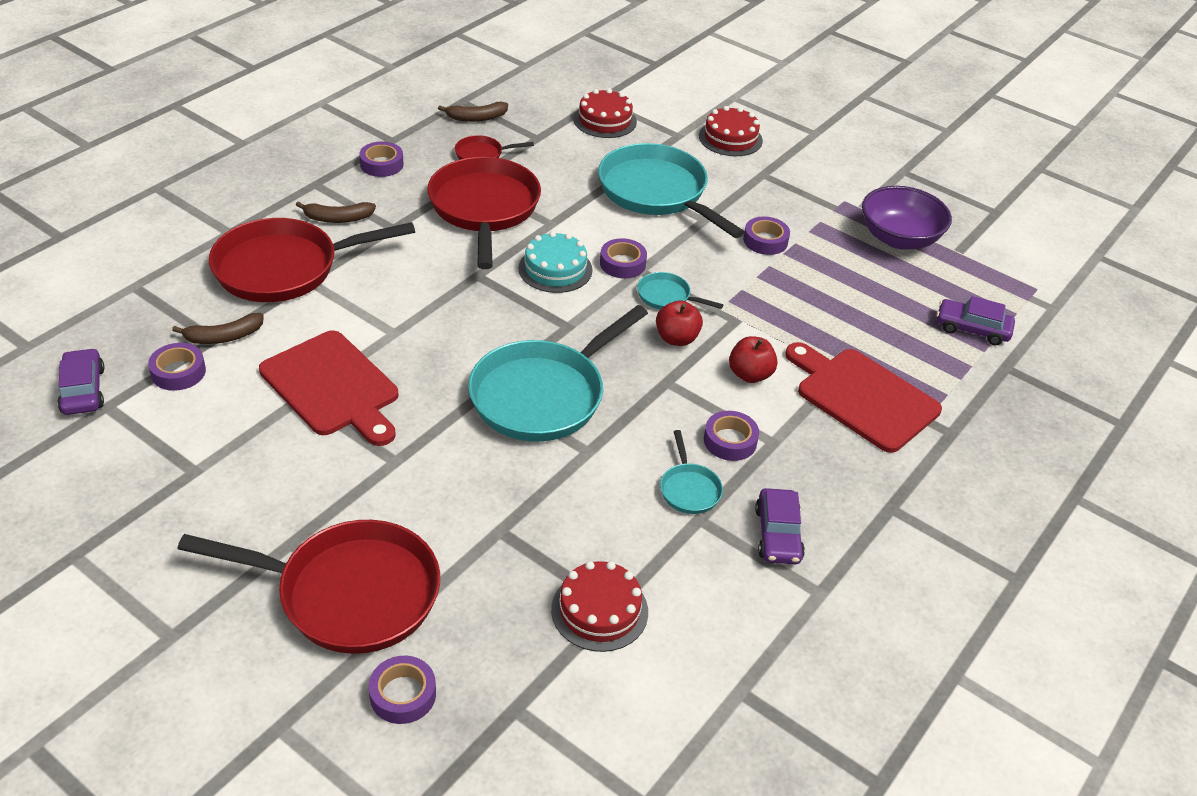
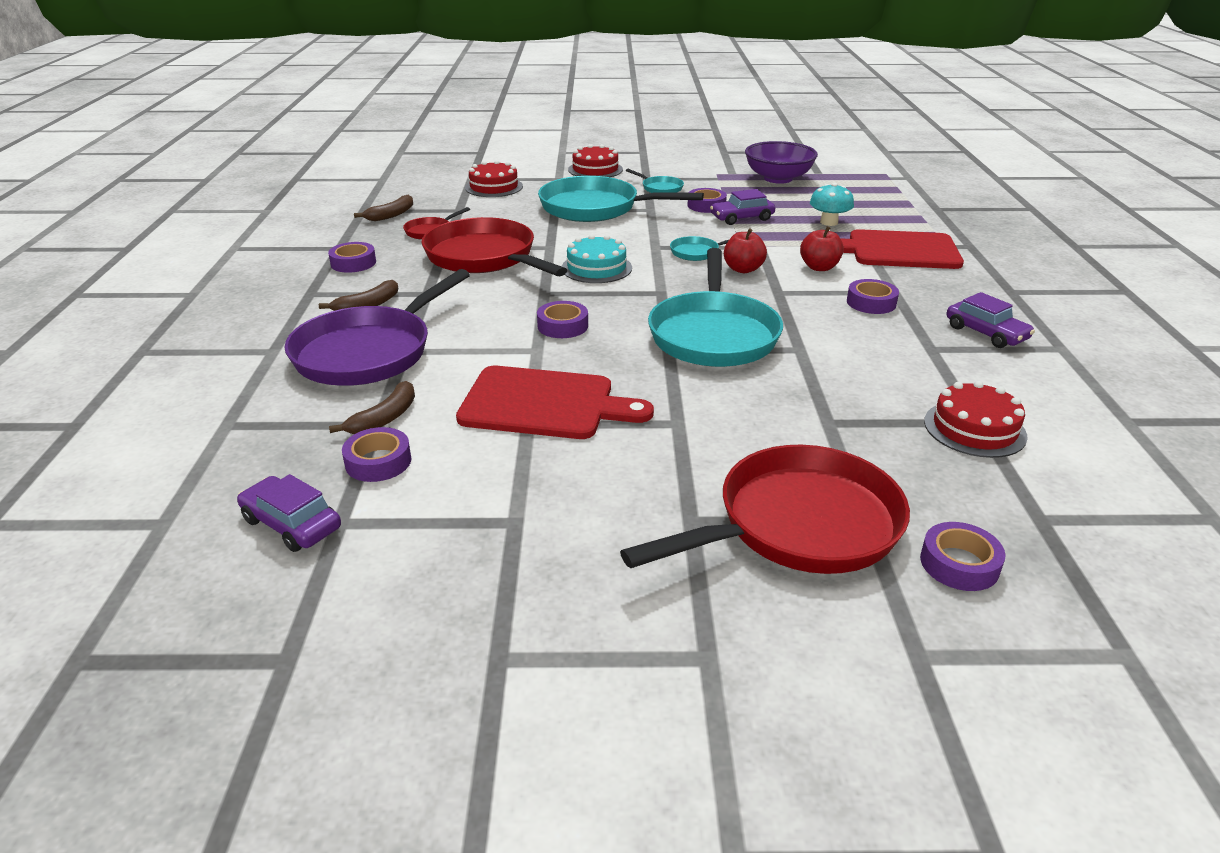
camera: 35 degrees left, 10 degrees down
(284, 268) = (369, 352): red pan -> purple pan
(622, 264) = (638, 248): purple tape -> purple tape (562, 326)
(689, 489) = (896, 337): turquoise pan -> turquoise pan (660, 188)
(853, 325) = (829, 222): none -> turquoise mushroom
(972, 329) = (890, 200): purple car -> purple car (742, 218)

